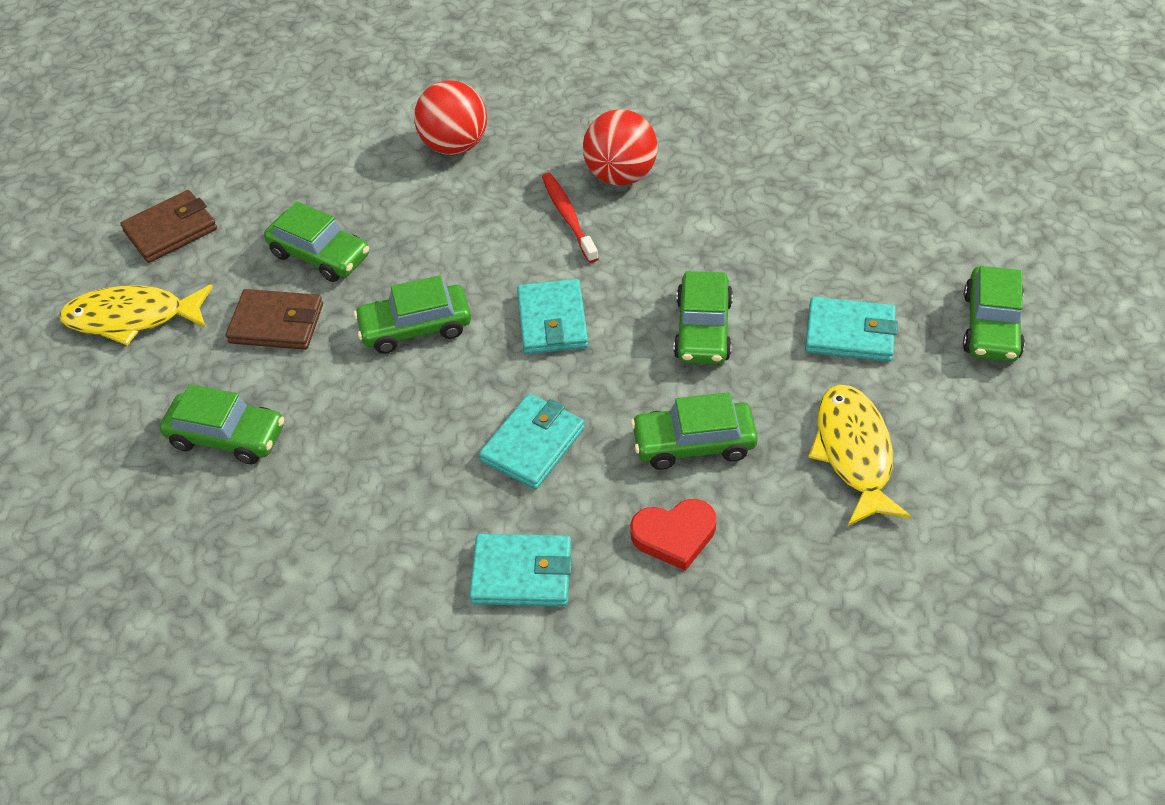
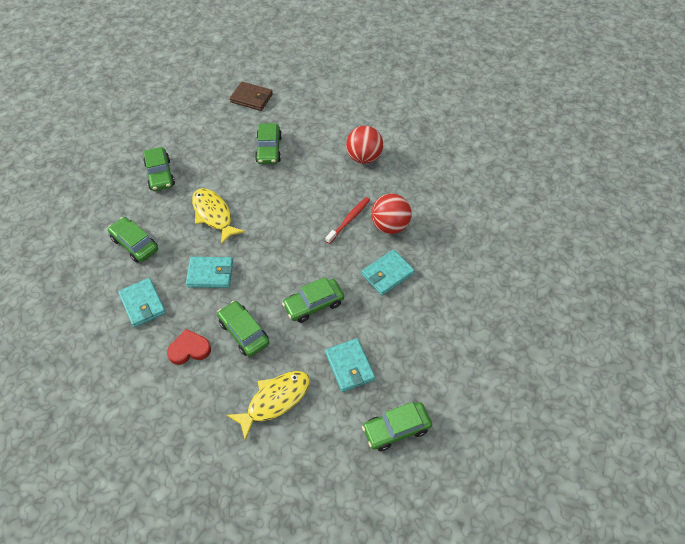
camera: 55 degrees right, 5 degrees up
(132, 318) = (200, 114): yellow fish -> yellow fish (214, 215)
(276, 323) = (224, 157): brown wallet -> none
(415, 328) = (249, 201): green car -> green car (135, 244)
(552, 321) = (283, 246): turquoise wallet -> turquoise wallet (387, 274)
(674, 535) = (189, 349): red heart -> red heart turned 120 degrees clockwise

